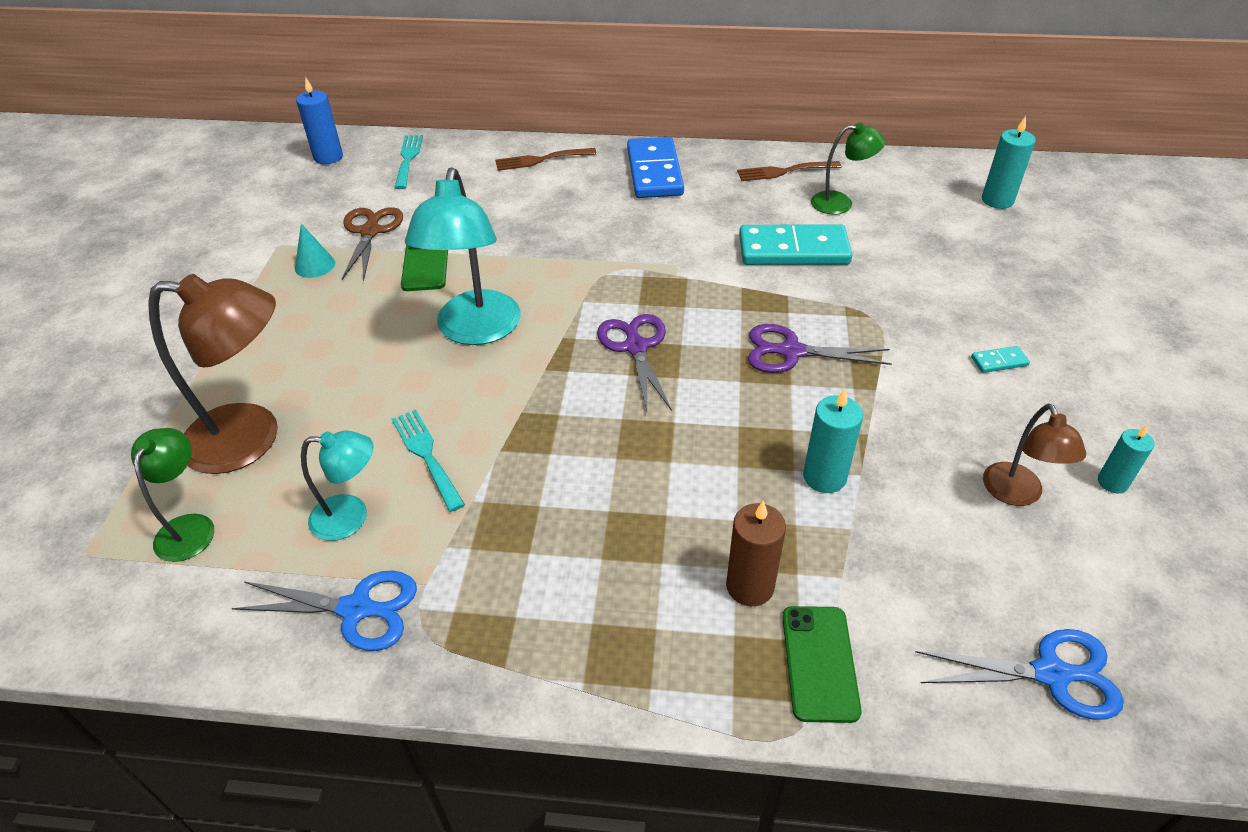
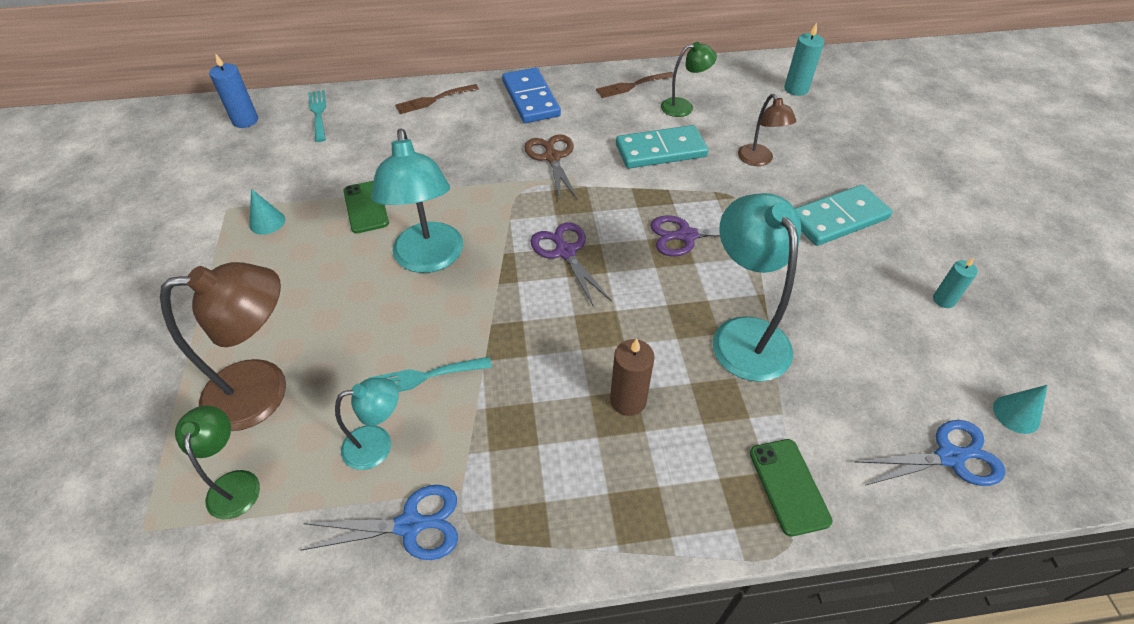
camera: 15 degrees left, 5 degrees up
(370, 231) = (307, 183): brown scissors -> brown scissors (552, 157)
(426, 455) = (424, 377): turquoise fork -> turquoise fork turned 60 degrees counterclockwise
(750, 586) = (718, 435): brown candle -> brown candle (628, 400)
(824, 477) = (744, 334): turquoise candle -> turquoise lamp
(999, 361) = (838, 219): turquoise domino -> turquoise domino, size x2.42
(1017, 494) = (883, 322): brown lamp -> brown lamp (759, 160)
(1167, 641) = (1016, 414): none -> turquoise cone

